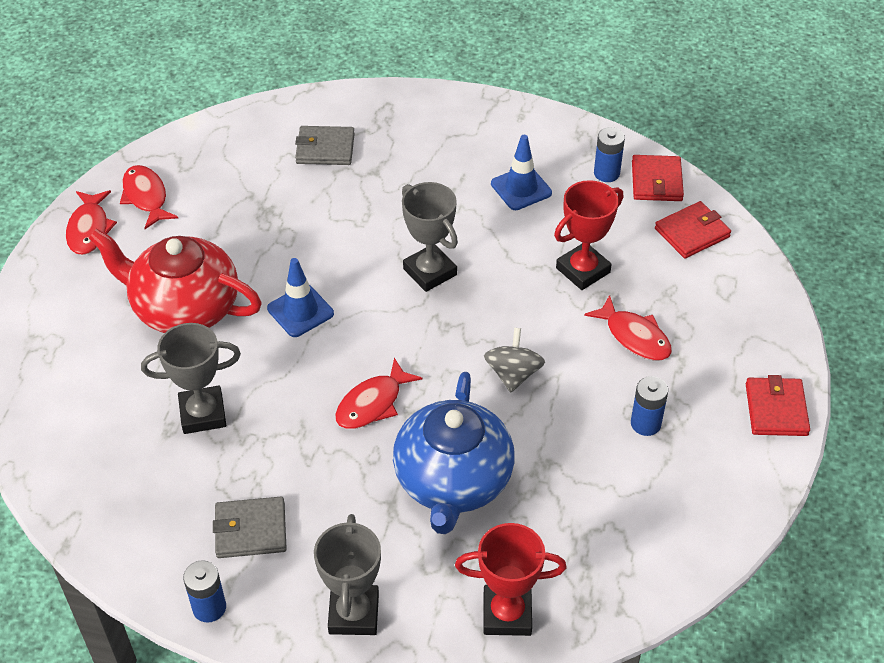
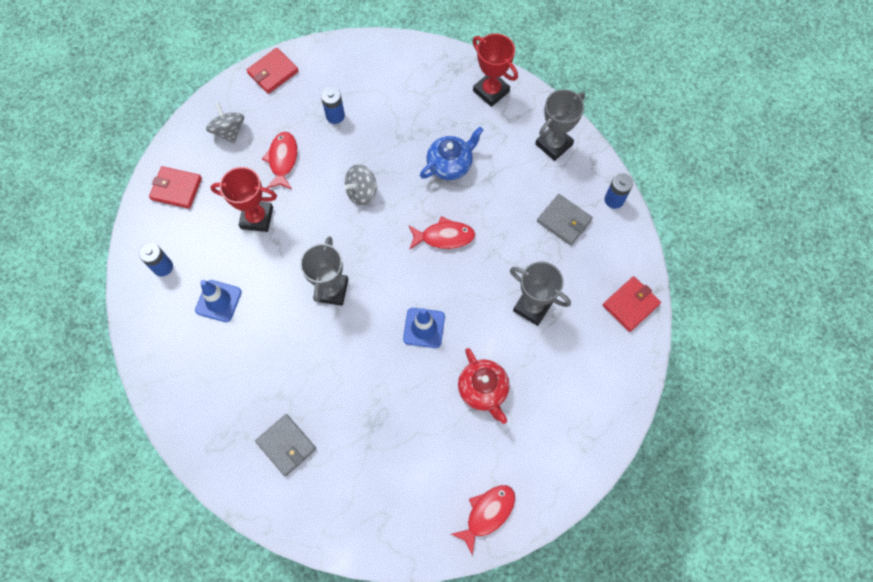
camera: 135 degrees left, 20 degrees up
(146, 197) = (430, 510): red fish -> none
(184, 308) = (483, 390): red teapot -> red teapot, size x0.62
(453, 481) = (450, 164): blue teapot -> blue teapot, size x0.62
(656, 181) = (146, 236): red wallet -> red wallet (630, 305)
(726, 317) = (229, 131): none -> grey spinning top

